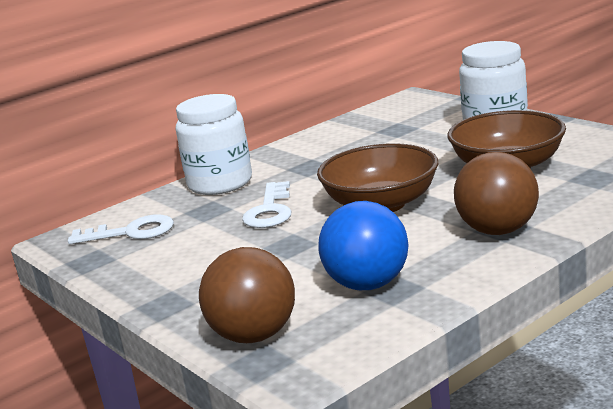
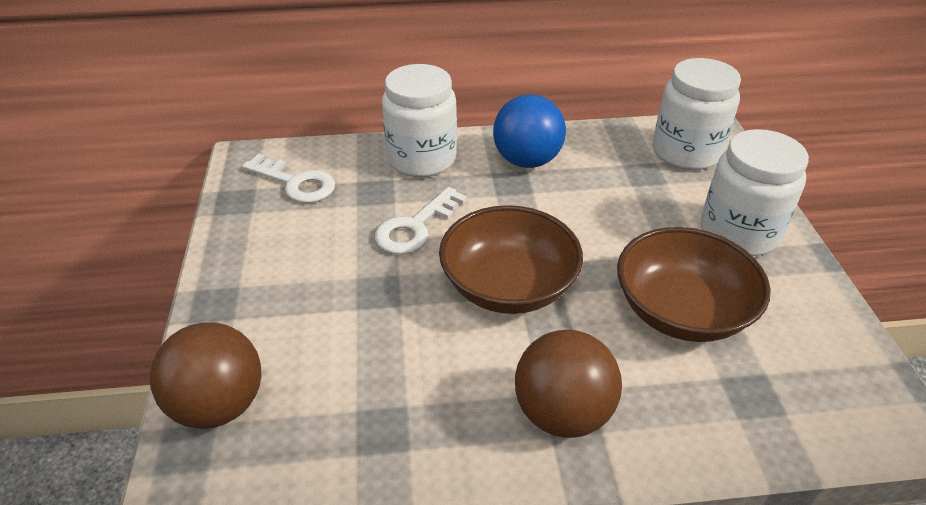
camera: 30 degrees right, 20 degrees up
(367, 284) = (370, 405): blue ball -> blue ball (527, 161)
(411, 111) = (686, 152): none -> white jar

